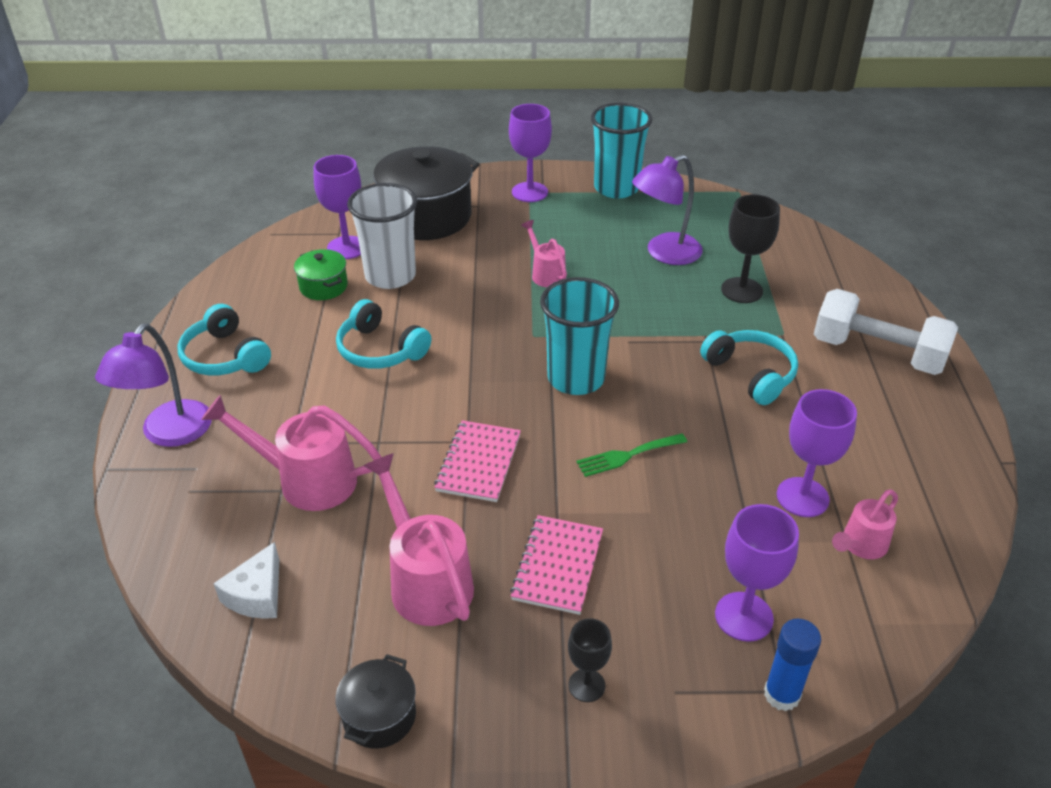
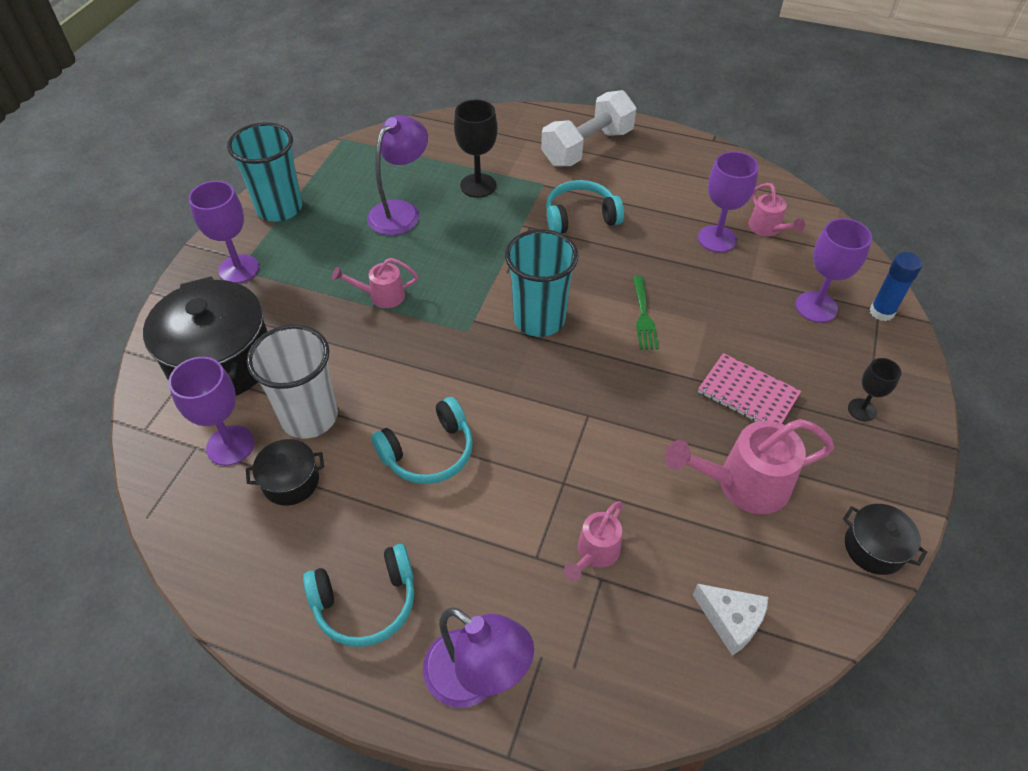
camera: 70 degrees left, 10 degrees up
(306, 480) = (595, 553): pink watering can -> pink watering can, size x0.58
(323, 286) = (291, 481): green pot -> black pot
(478, 463) = (618, 414): pink notebook -> none
(664, 253) = (401, 211): purple lamp -> purple lamp turned 135 degrees counterclockwise

